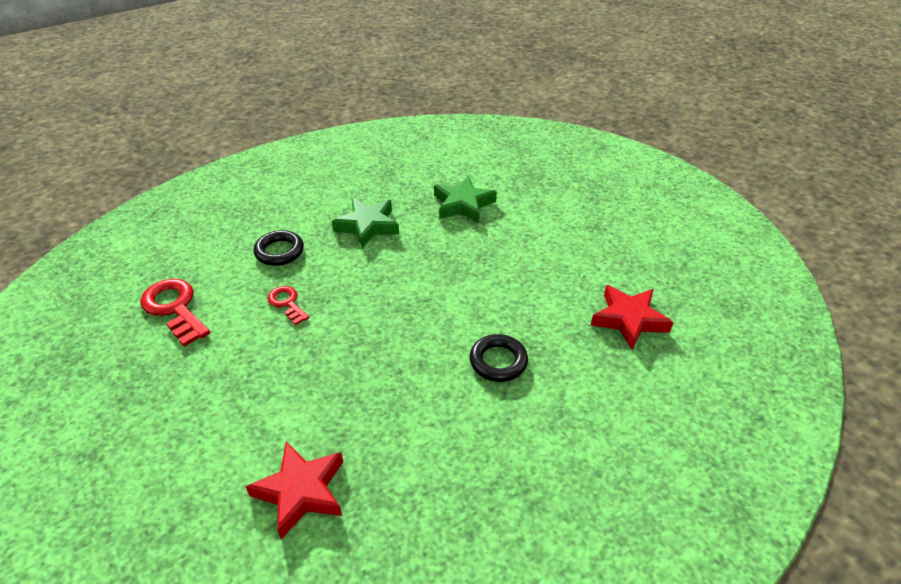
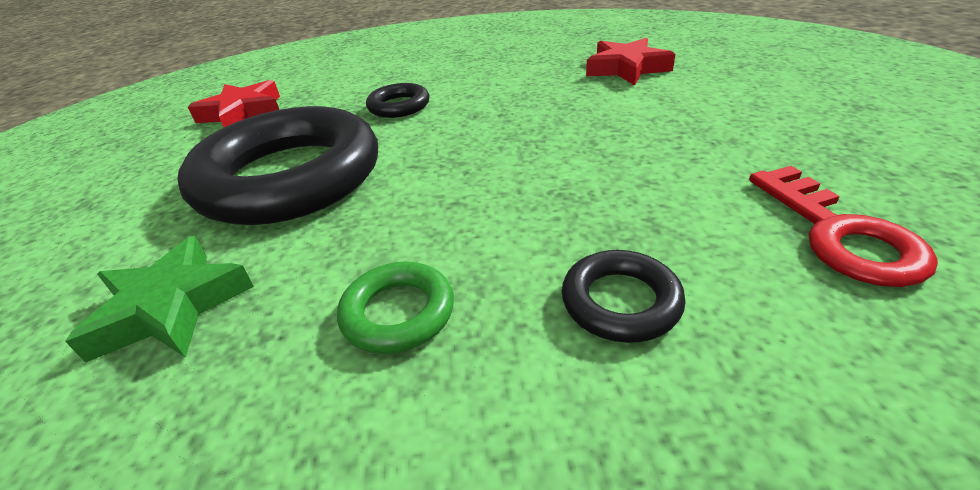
camera: 150 degrees left, 5 degrees down
(287, 303) = (618, 200): red key -> none
(368, 226) = (398, 313): green star -> green ring
(497, 271) = (289, 177): none -> black ring

